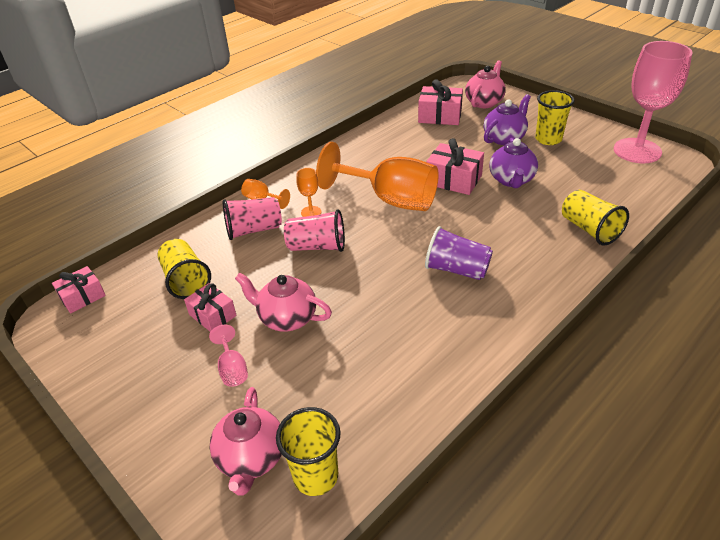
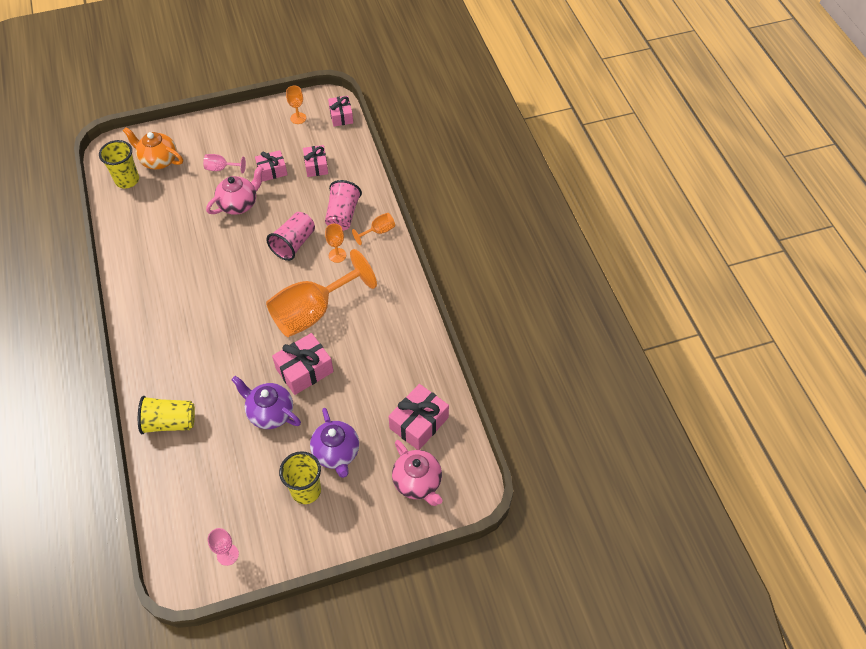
camera: 115 degrees right, 15 degrees up
(97, 336) = (298, 118): none -> orange goblet
(186, 280) = (316, 166): yellow cup -> pink gift
(251, 458) = (158, 160): pink teapot -> orange teapot
(457, 269) = (204, 311): purple cup -> none
(637, 151) = (227, 554): pink goblet -> pink goblet, size x0.42

